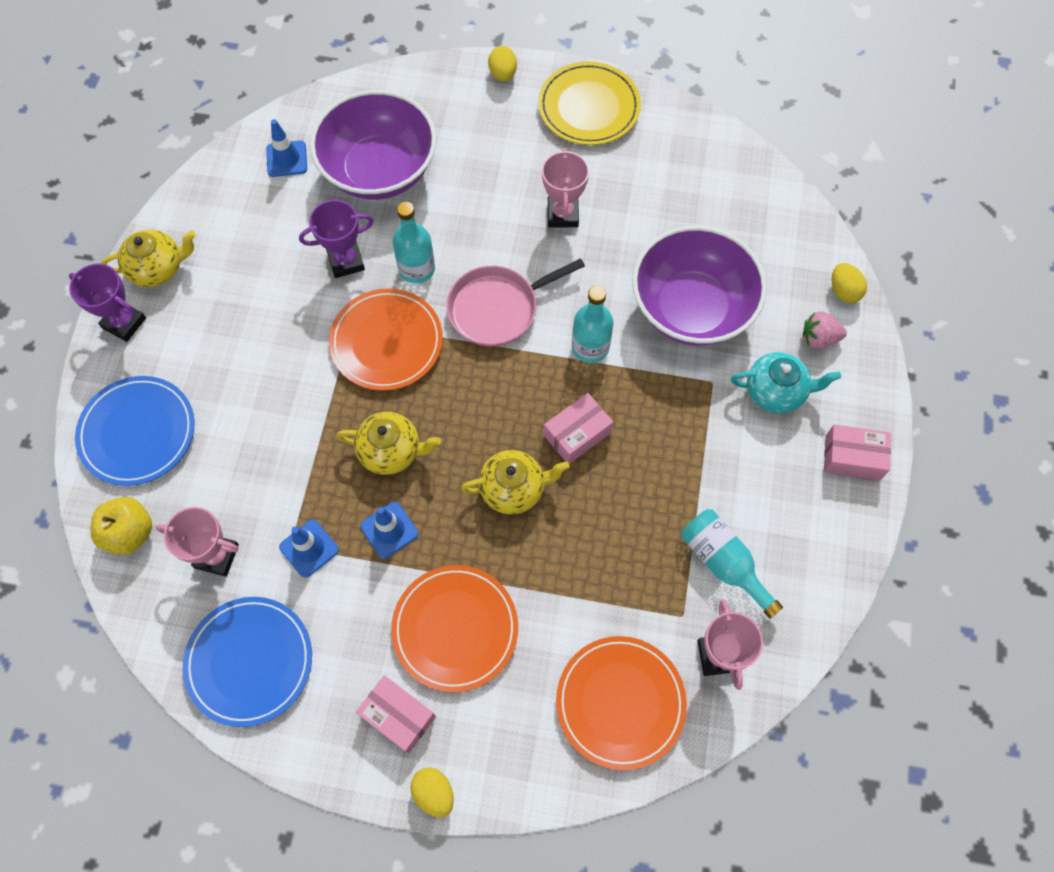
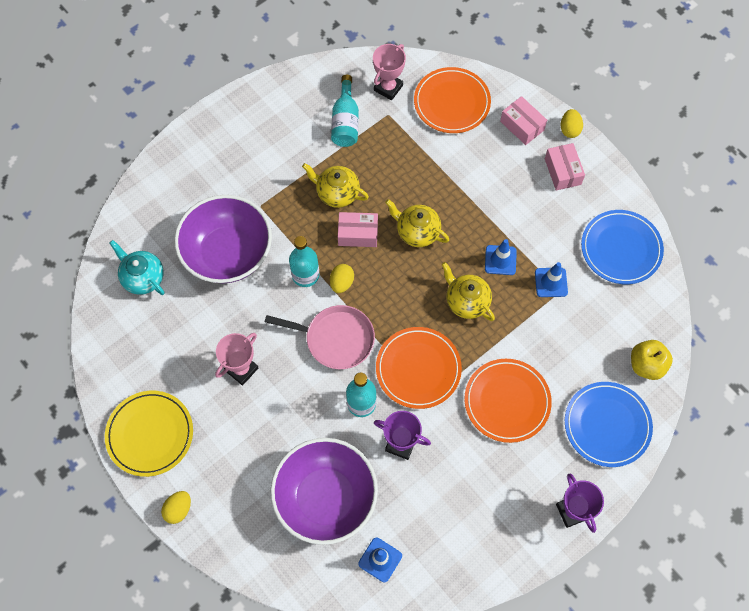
camera: 140 degrees left, 0 degrees up
(158, 268) = (525, 537): yellow teapot -> yellow teapot (337, 193)
(216, 556) = (604, 315): pink trophy -> none
(455, 629) = (504, 188): orange plate -> orange plate (507, 401)
(775, 391) = (233, 176): turquoise teapot -> turquoise teapot (143, 278)
(819, 338) = (180, 184): pink strawberry -> none
(843, 291) = (137, 198): yellow egg -> yellow egg (342, 283)
(852, 457) = (232, 118): pink box -> pink box (522, 126)

